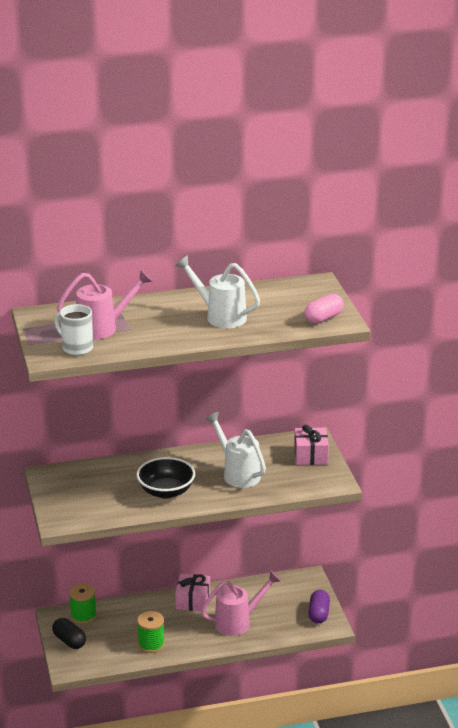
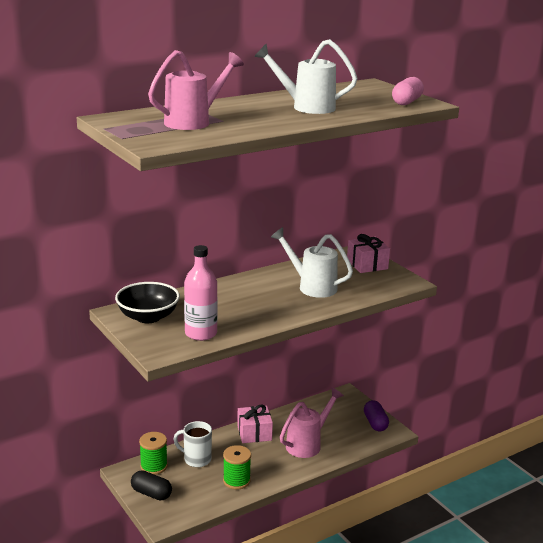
camera: 20 degrees left, 5 degrees down
(76, 348) = (179, 136): white mug -> white mug (196, 459)
(105, 508) = (201, 333): none -> pink bottle
(166, 491) = (253, 310): black bowl -> black bowl (148, 317)

